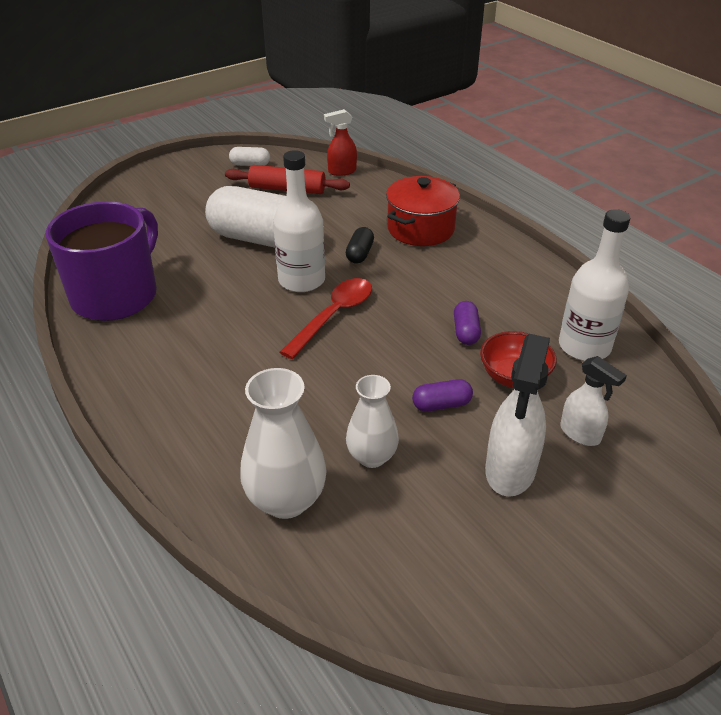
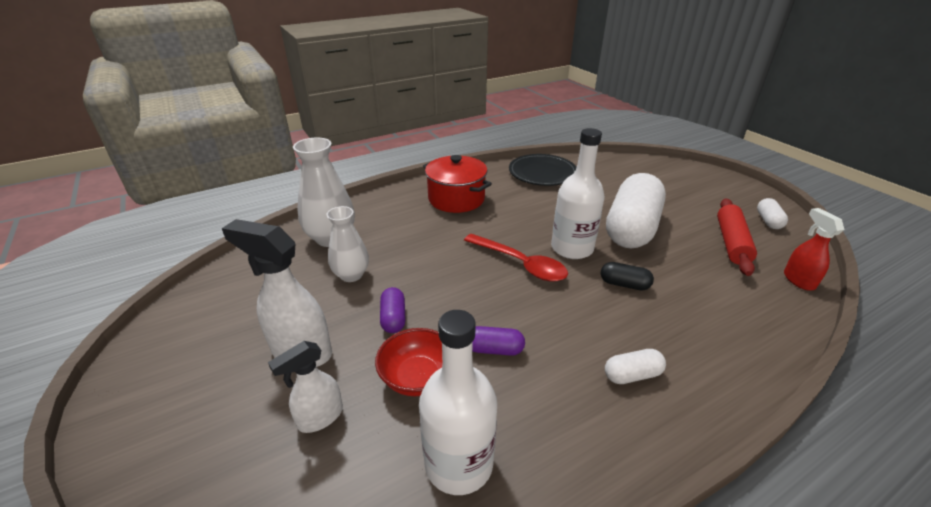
camera: 95 degrees right, 5 degrees down
(116, 295) = (542, 173): purple mug -> black plate
(420, 229) = (693, 336): red pot -> red pot (456, 199)
(471, 262) = (632, 375): none -> white capsule

